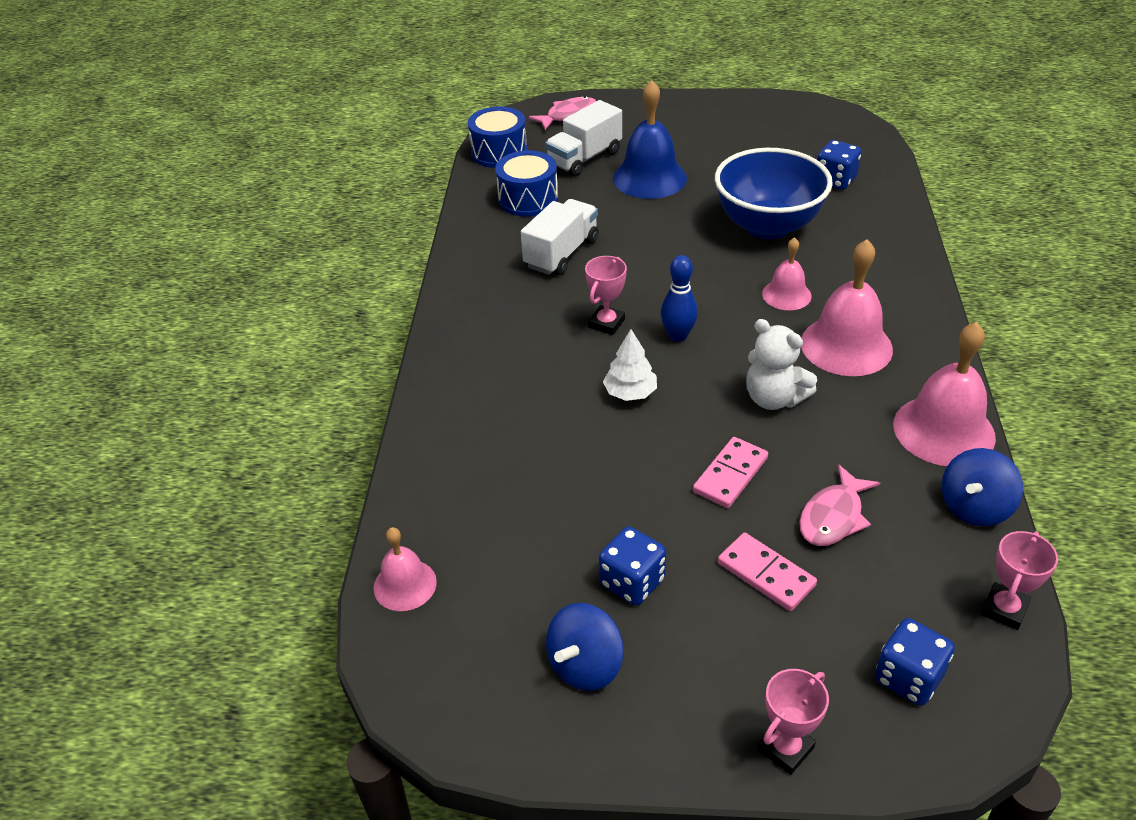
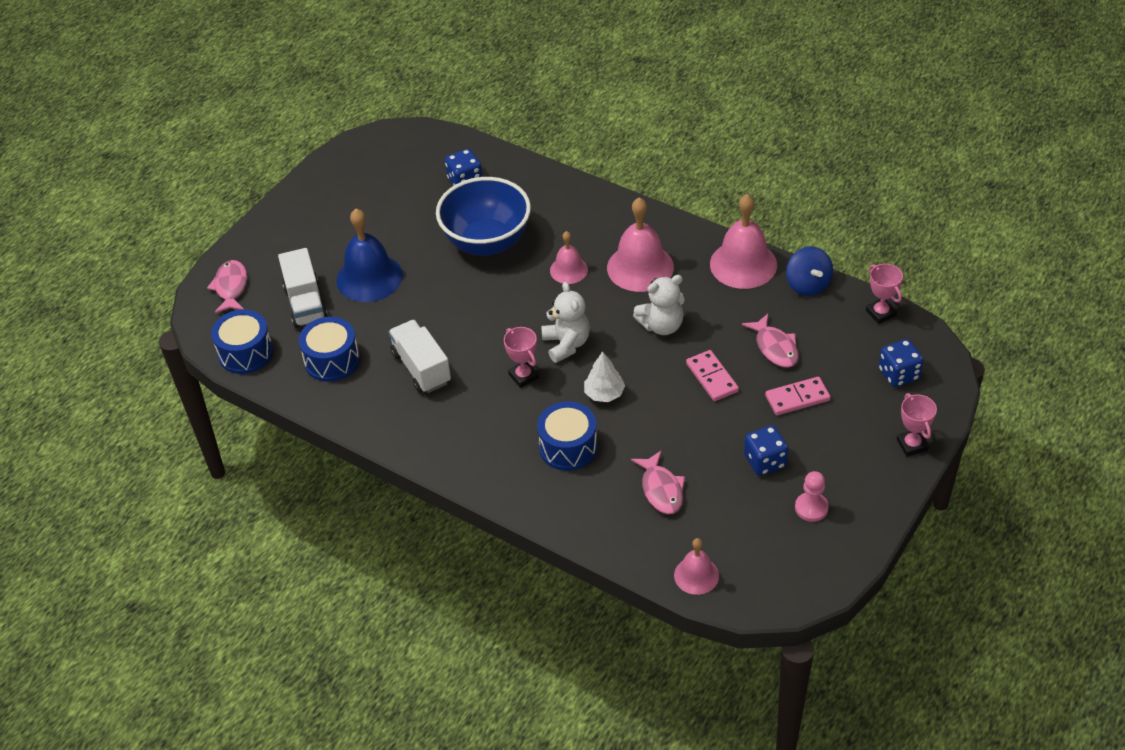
camera: 60 degrees left, 5 degrees up
(520, 498) = (661, 489): none -> pink fish
(531, 396) = (568, 447): none -> blue drum
(585, 665) = (811, 508): blue spinning top -> pink pawn
(678, 336) = (566, 344): blue bowling pin -> white teddy bear

